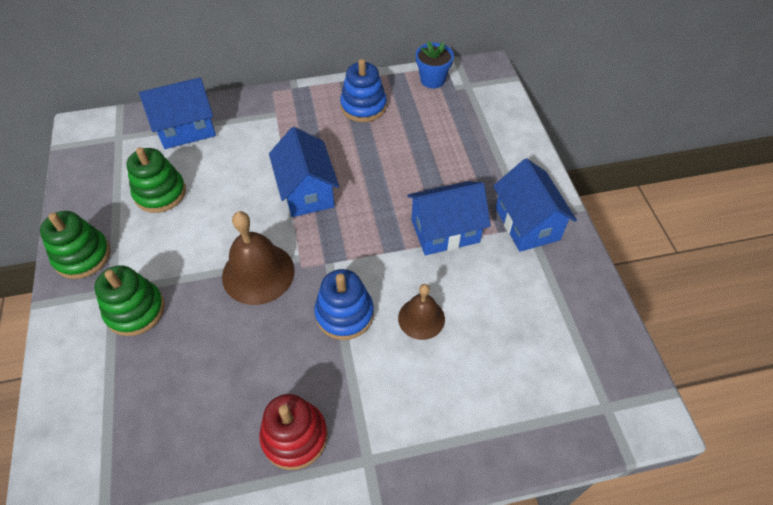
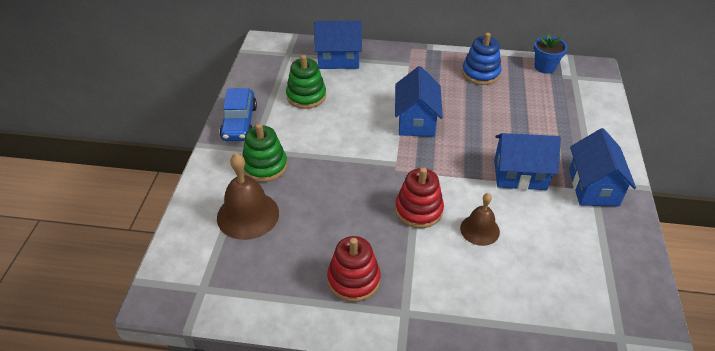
camera: 20 degrees right, 10 degrees down
(82, 256) = (239, 123): green stacking toy -> blue car
(258, 273) = (361, 165): brown bell -> brown bell (248, 215)
(344, 314) = (419, 210): blue stacking toy -> red stacking toy

